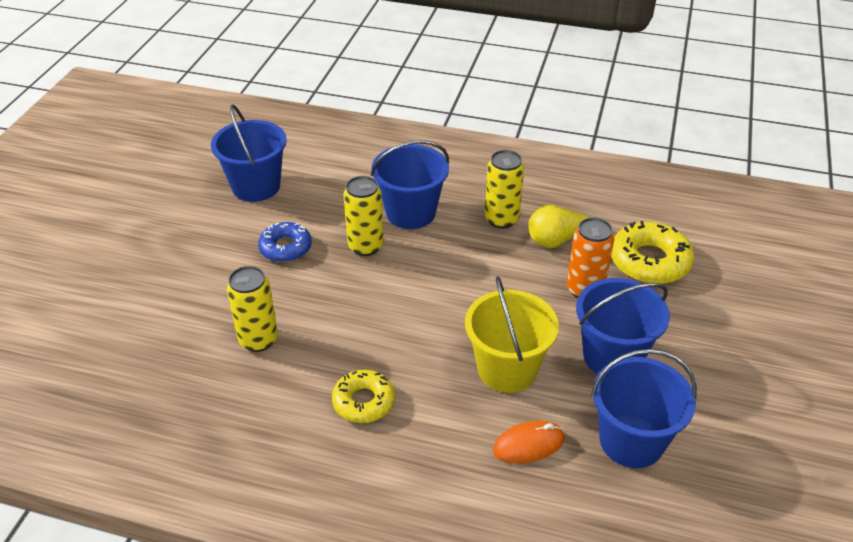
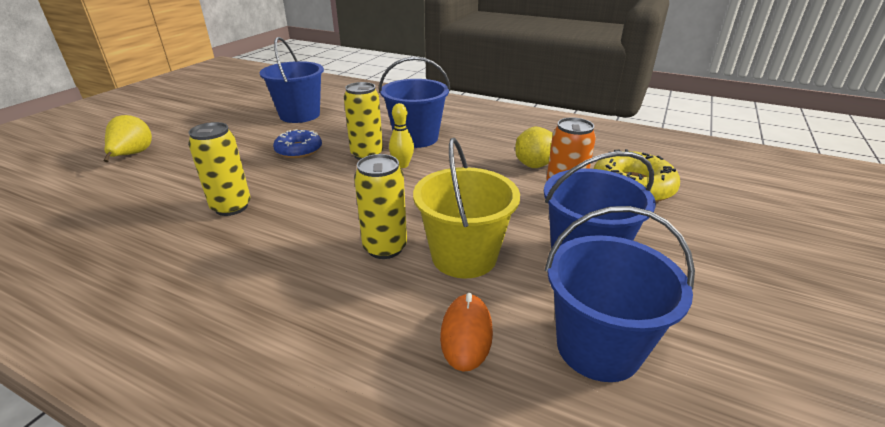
camera: 10 degrees right, 10 degrees down
(97, 278) = (132, 155): none -> yellow pear
(363, 402) = (299, 268): yellow donut -> none
(410, 258) = (402, 165): none -> yellow bowling pin
(501, 219) = (494, 148): yellow can -> yellow can (385, 248)
(528, 444) = (466, 334): orange mouse -> orange mouse turned 75 degrees counterclockwise

